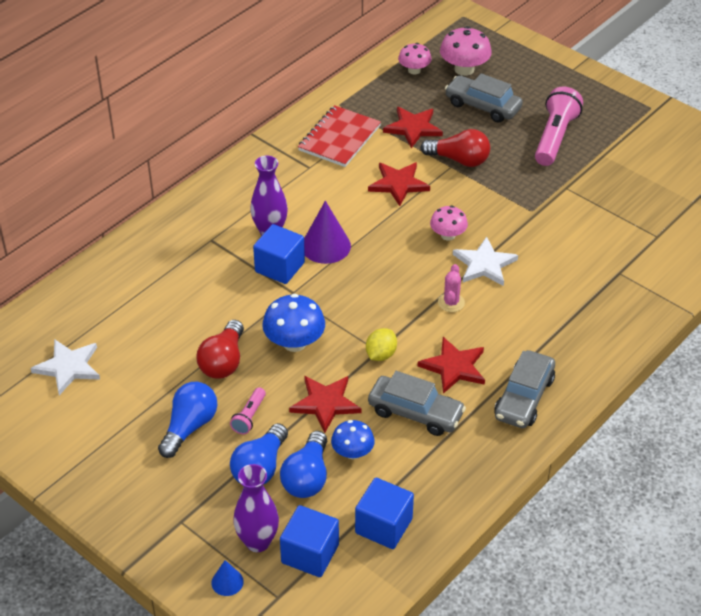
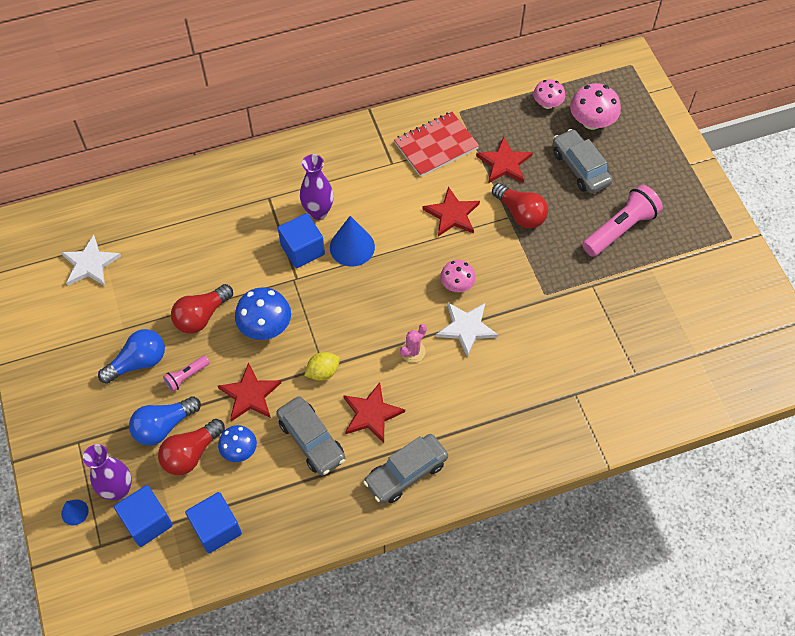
camera: 30 degrees right, 15 degrees up
(307, 477) = (191, 454): blue light bulb -> red light bulb
(326, 246) = (352, 247): purple cone -> blue cone

